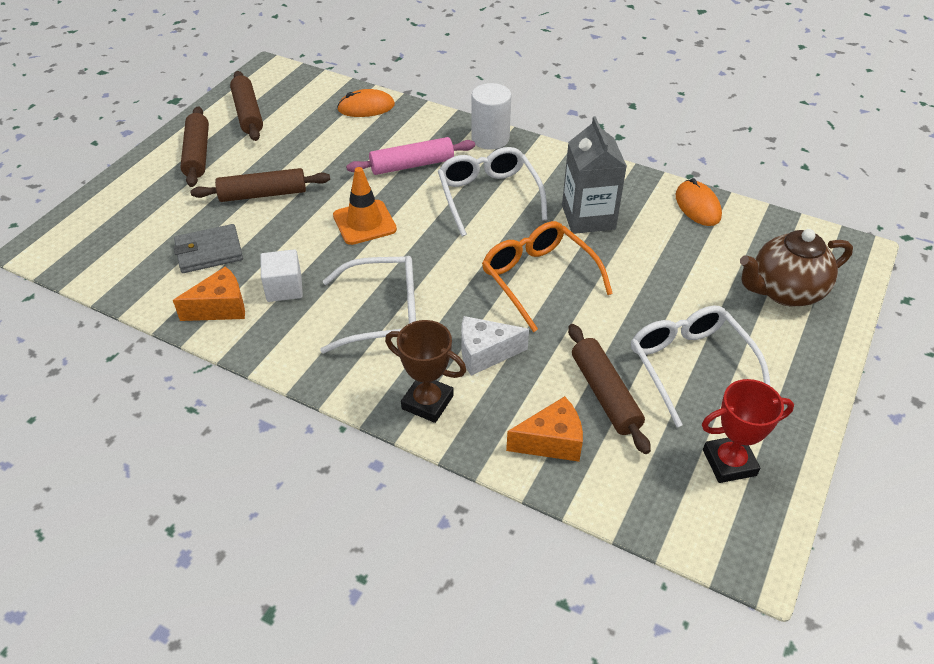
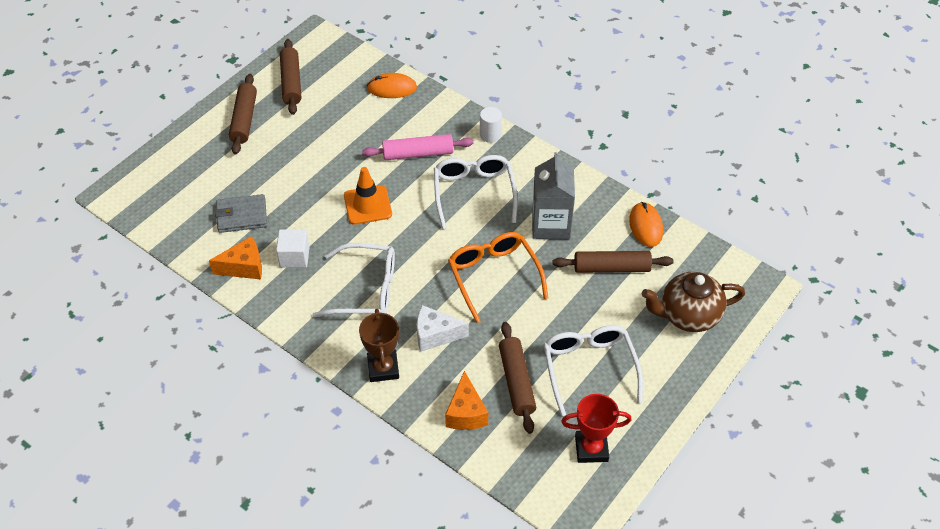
camera: 10 degrees right, 5 degrees up
(263, 194) = (291, 167): brown rolling pin -> brown rolling pin (611, 268)
(427, 402) = (383, 368): brown trophy -> brown trophy turned 45 degrees clockwise
(490, 139) = (490, 135): white cylinder -> white cylinder, size x0.65
(551, 442) = (466, 413): orange cheese -> orange cheese turned 90 degrees clockwise

